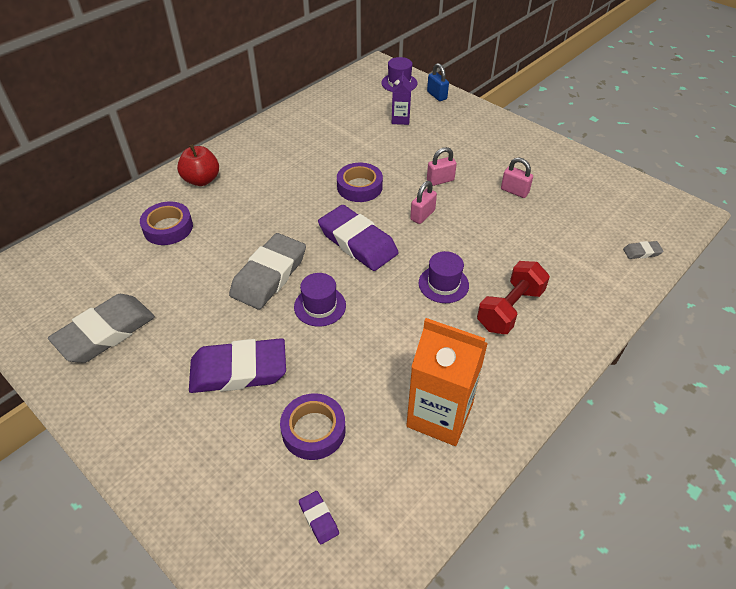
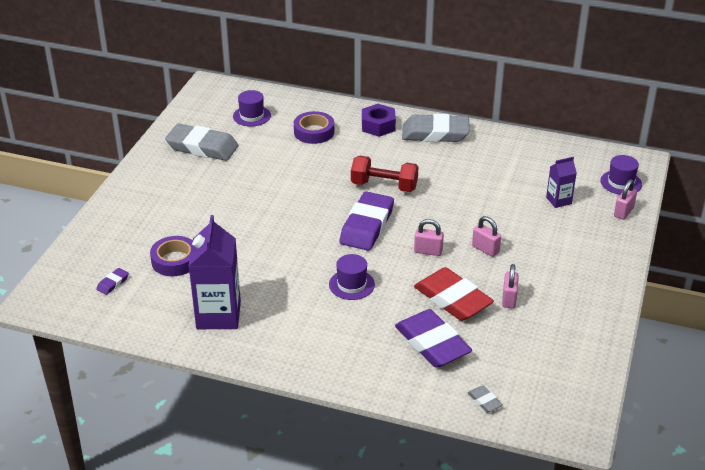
camera: 65 degrees right, 10 degrees down
(201, 180) = (378, 126): red apple -> purple nut
(239, 370) = (204, 212): purple eraser -> purple eraser (432, 343)
(269, 275) = (299, 195): grey eraser -> grey eraser (435, 133)
(320, 306) = (285, 228): purple hat -> purple hat (252, 116)
(359, 187) = (437, 206): purple tape -> none
(437, 95) = (623, 212): blue padlock -> pink padlock
(439, 415) = (218, 315): orange carton -> purple carton
(499, 224) = (452, 299): none -> red eraser
(510, 309) = (348, 328): red dumbbell -> red dumbbell (384, 186)

